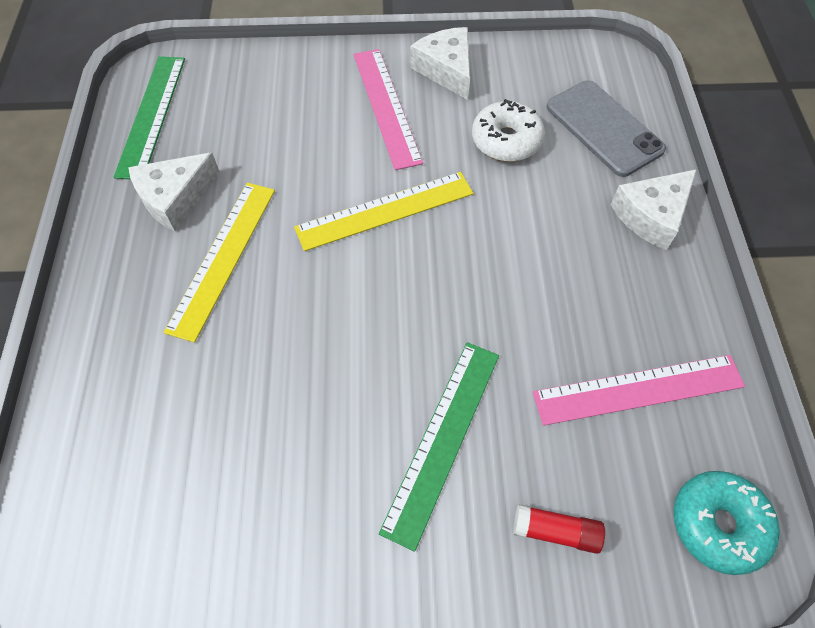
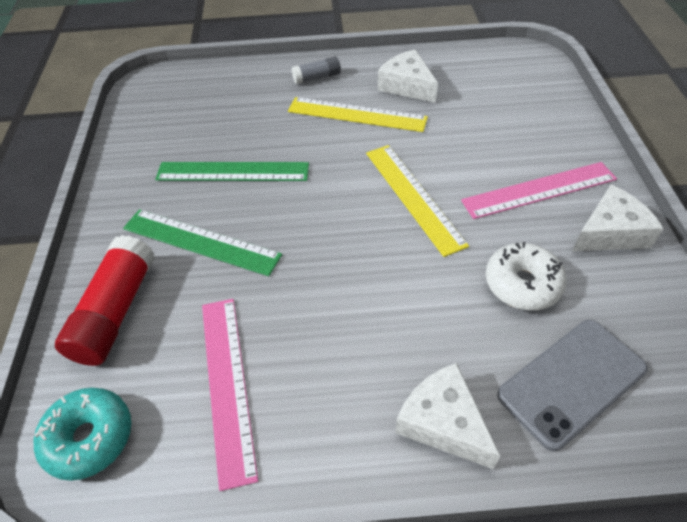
camera: 90 degrees right, 10 degrees down
(120, 304) = (317, 77): none -> grey glue stick
(151, 115) = (484, 63): green ruler -> green ruler (233, 171)
(556, 531) = (115, 312): red glue stick -> red glue stick, size x1.90

